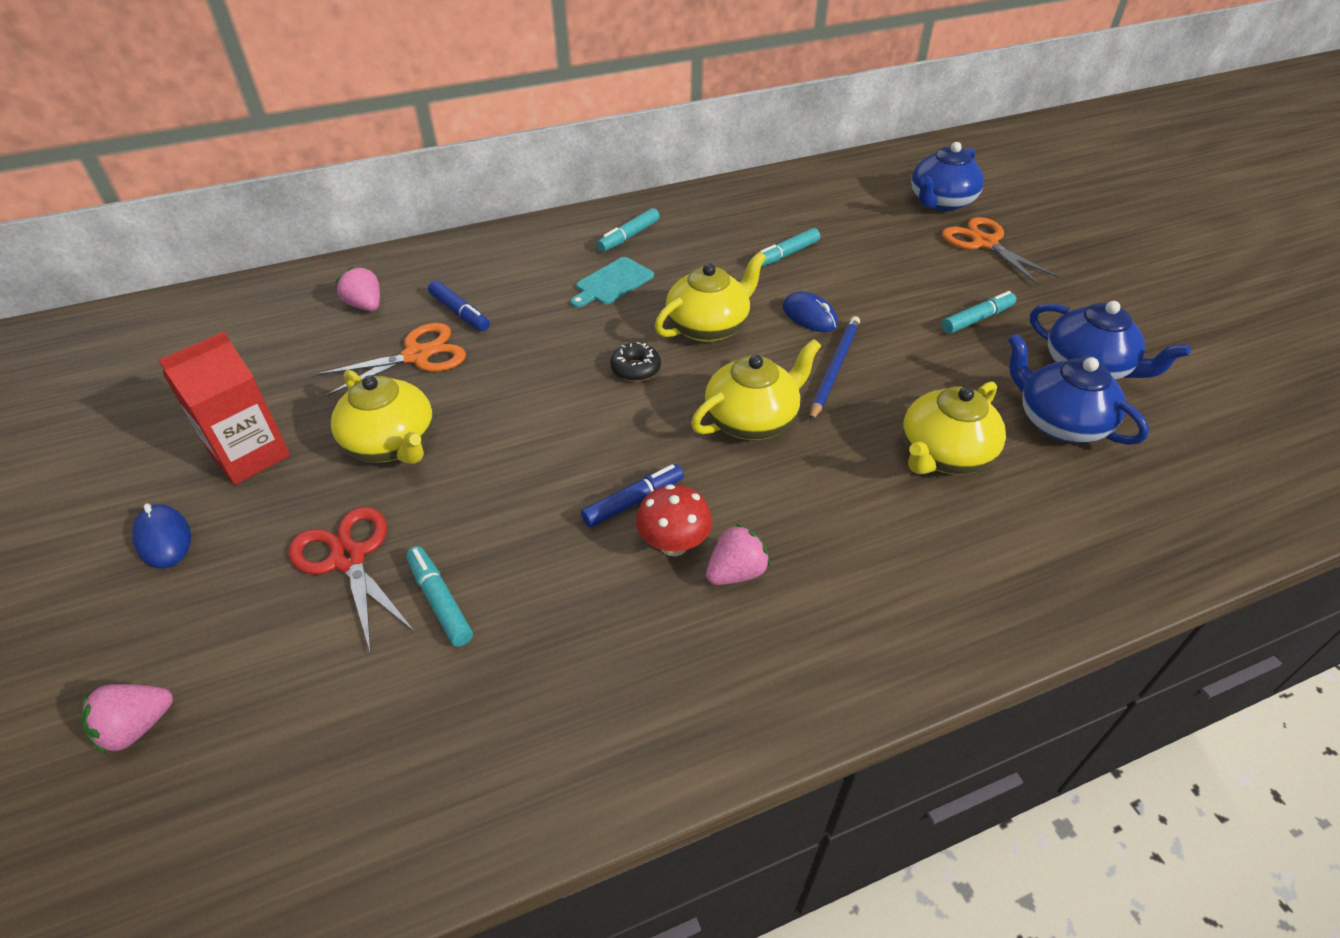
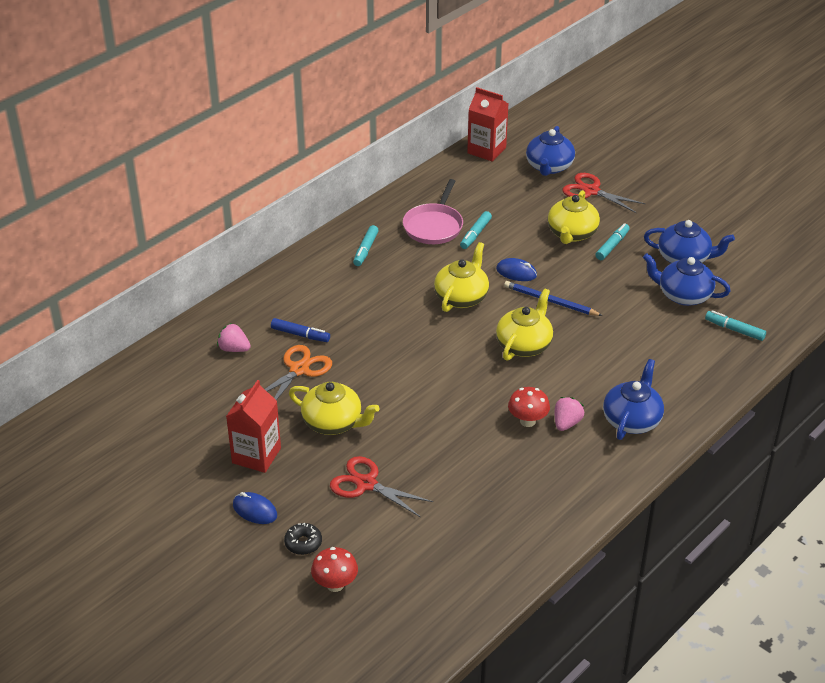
camera: 25 degrees left, 5 degrees down
(137, 727) = (335, 584): pink strawberry -> red mushroom
(440, 601) = (432, 485): turquoise marker -> turquoise marker (734, 330)
(612, 283) = (381, 286): turquoise cutting board -> none
(633, 501) = (492, 407): blue marker -> none
(635, 369) = (438, 336): black donut -> black donut (303, 543)
(737, 232) = (434, 226): none -> pink pan
(834, 368) = (550, 301): blue pencil -> blue pencil turned 60 degrees counterclockwise
(855, 609) = (632, 420): none -> blue teapot
(867, 167) = (486, 150): none -> red carton
(943, 455) = (634, 332): yellow teapot -> yellow teapot (571, 234)
(984, 243) = (591, 191): orange scissors -> red scissors

